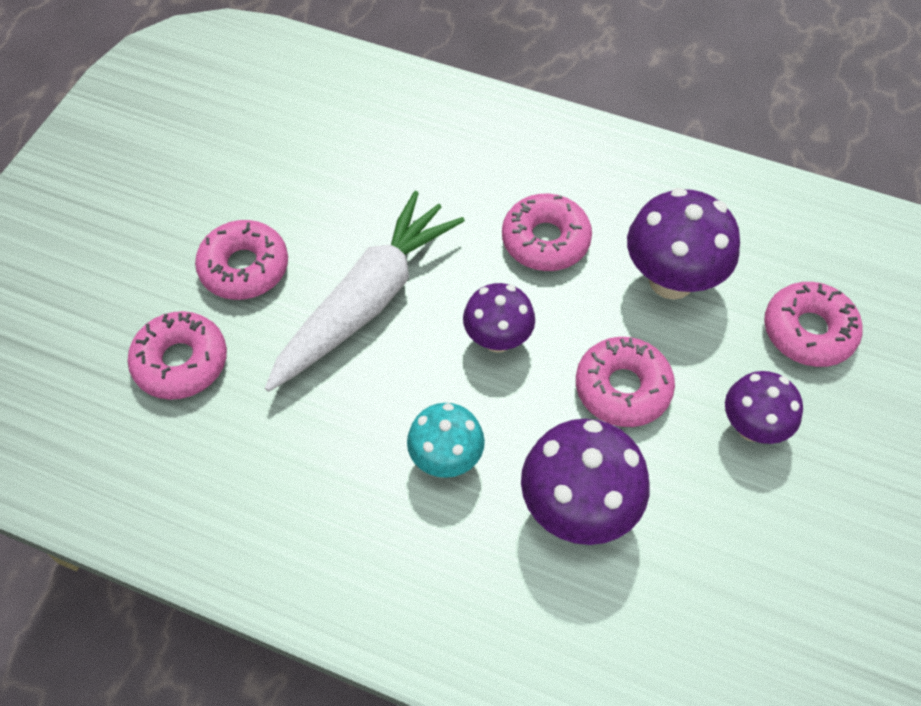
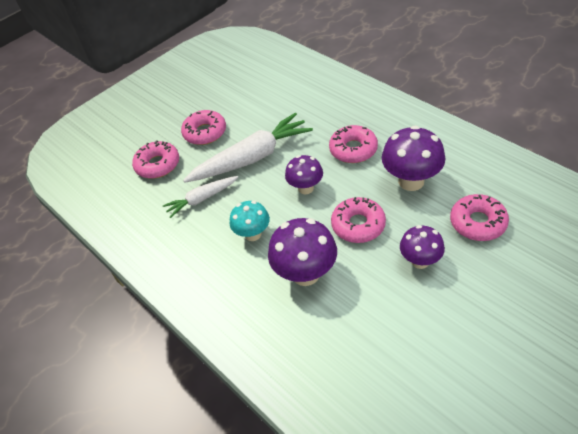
camera: 30 degrees right, 10 degrees down
(311, 413) = (202, 199): none -> white carrot

